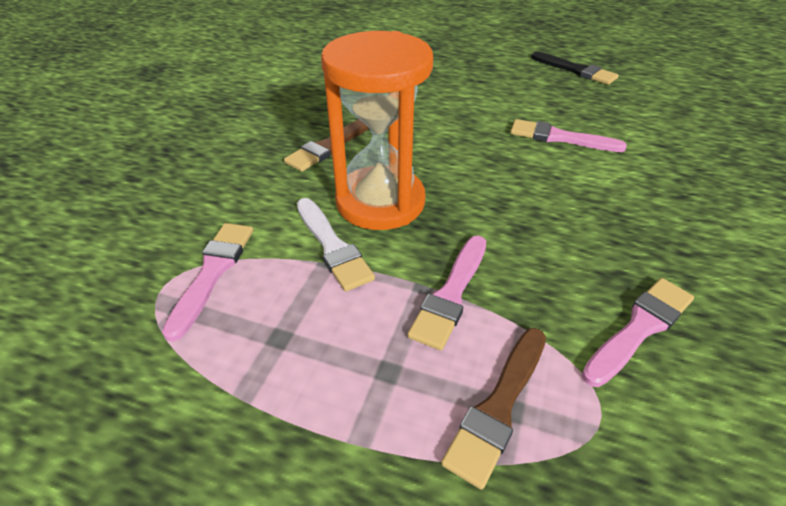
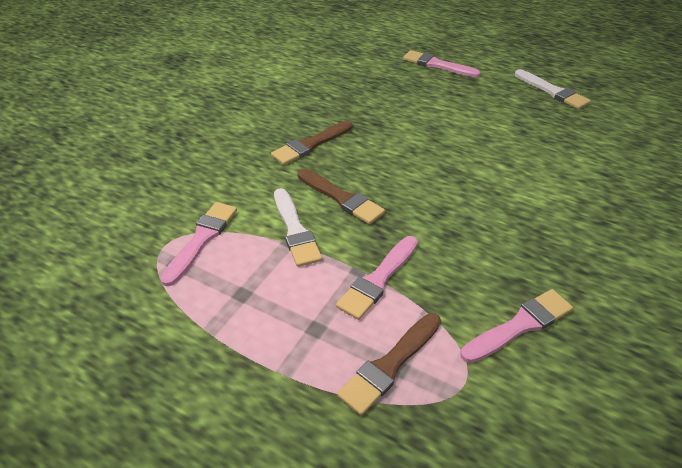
camera: 10 degrees right, 0 degrees up
(380, 202) = (341, 198): orange hourglass -> brown brush
(559, 138) = (513, 157): pink brush -> pink brush (437, 65)
(575, 70) = (552, 91): black brush -> white brush

